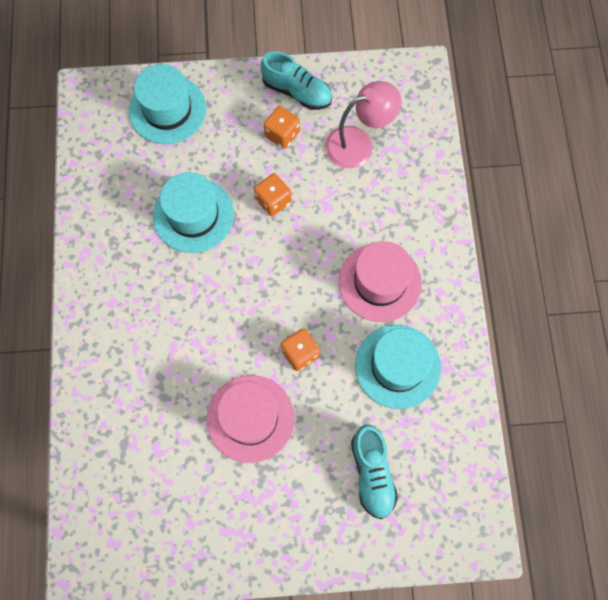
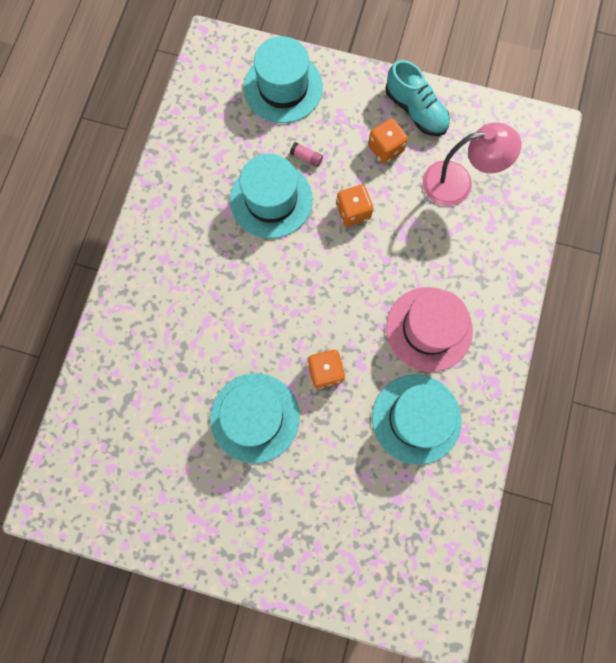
camera: 20 degrees right, 5 degrees up
(212, 166) = (306, 157): none -> pink glue stick
(250, 418) = (255, 417): pink hat -> turquoise hat
(372, 473) = (353, 515): turquoise shoe -> none

